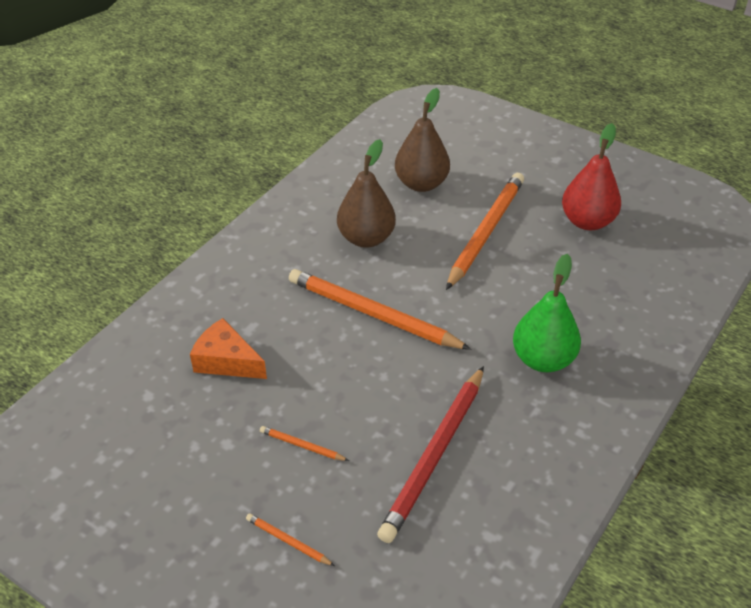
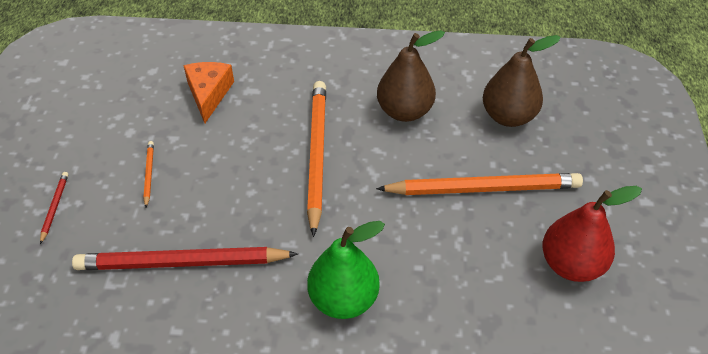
camera: 60 degrees right, 5 degrees up
(288, 541) = (55, 207): orange pencil -> red pencil

